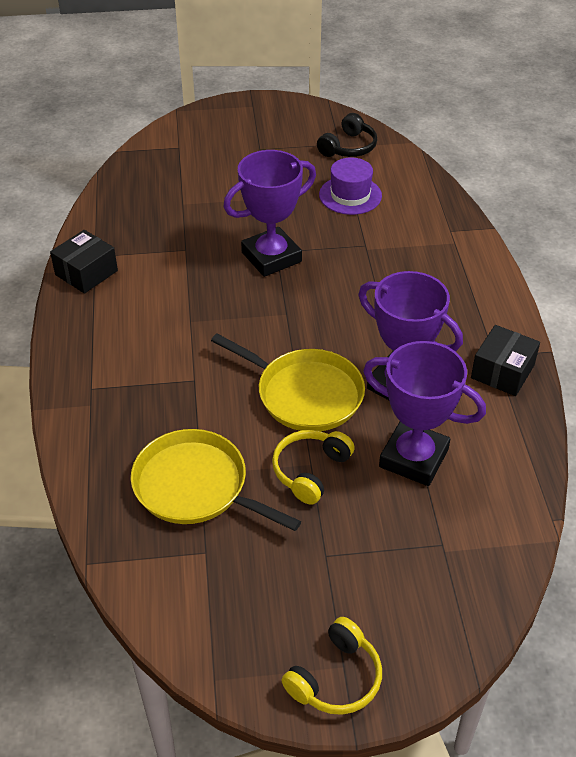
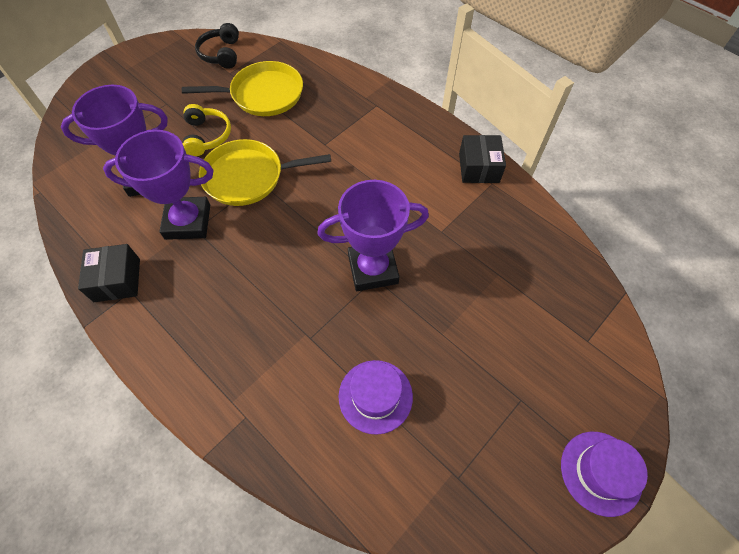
camera: 140 degrees right, 15 degrees up
(256, 108) = (600, 472): none -> purple hat
(271, 257) = (373, 269): purple trophy -> purple trophy turned 60 degrees clockwise
(336, 678) = (126, 64): yellow headphones -> none
(349, 147) = (442, 479): black headphones -> black headphones (221, 54)

